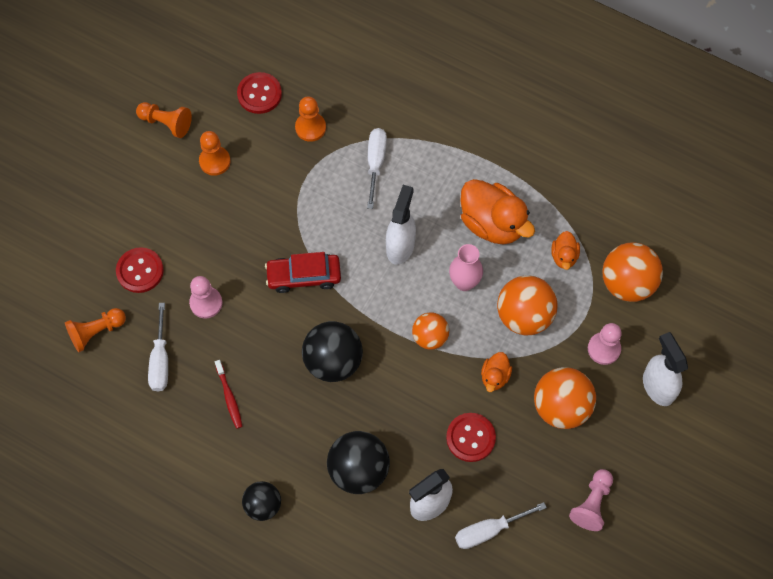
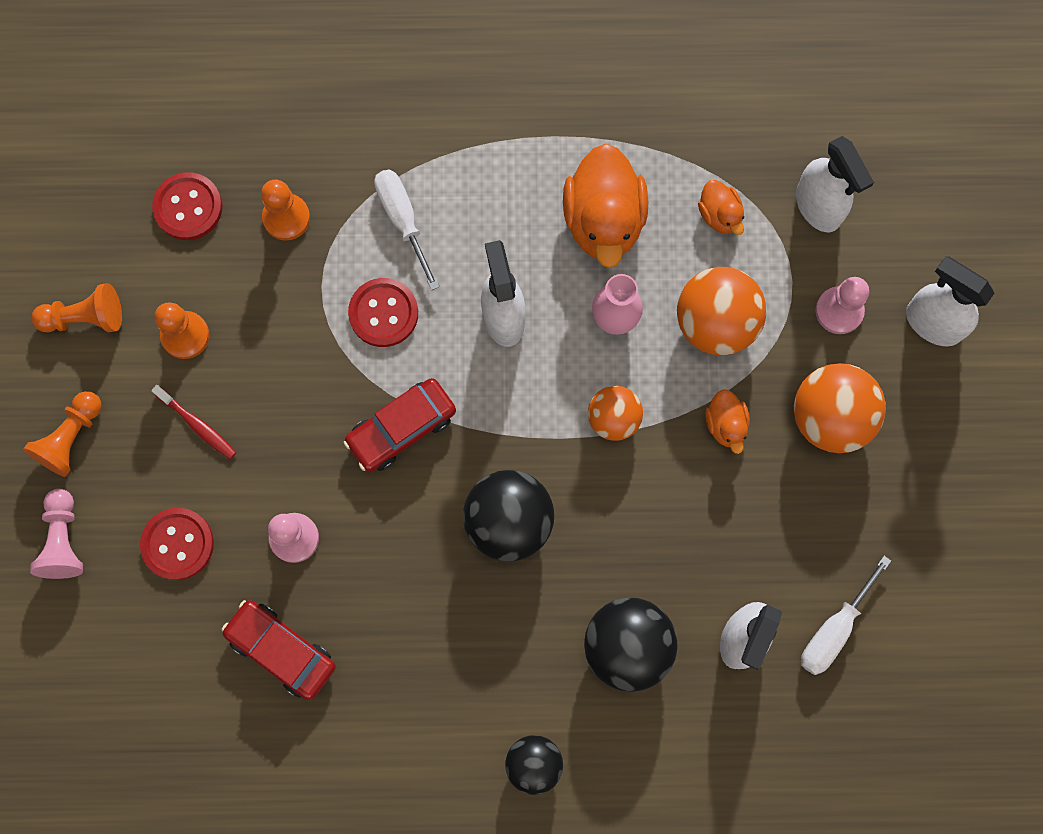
camera: 30 degrees left, 10 degrees up
(96, 332) = (170, 661): orange pawn -> orange pawn (71, 438)
(160, 360) = (281, 650): white screwdriver -> red car
(229, 397) = (403, 647): red toothbrush -> red toothbrush (197, 425)
(470, 438) = (742, 522): red button -> red button (383, 313)
(492, 223) = (604, 220): orange duck -> orange duck turned 75 degrees clockwise
(592, 503) = (938, 521): pink pawn -> pink pawn (63, 540)
(627, 283) = (818, 207): orange ball -> white spray bottle

